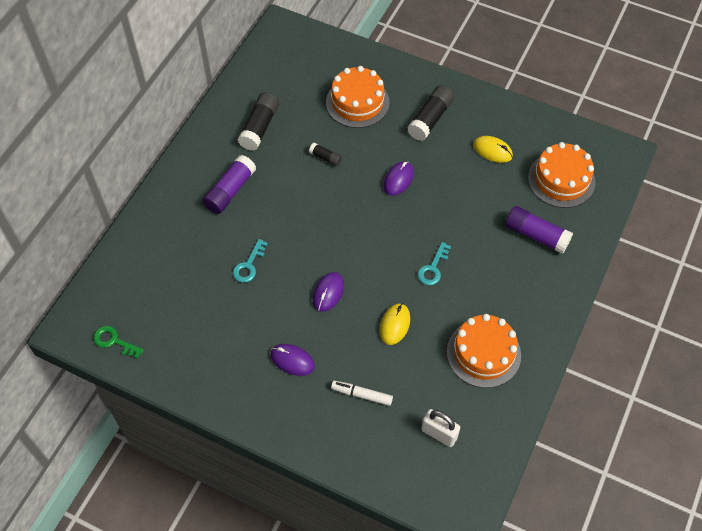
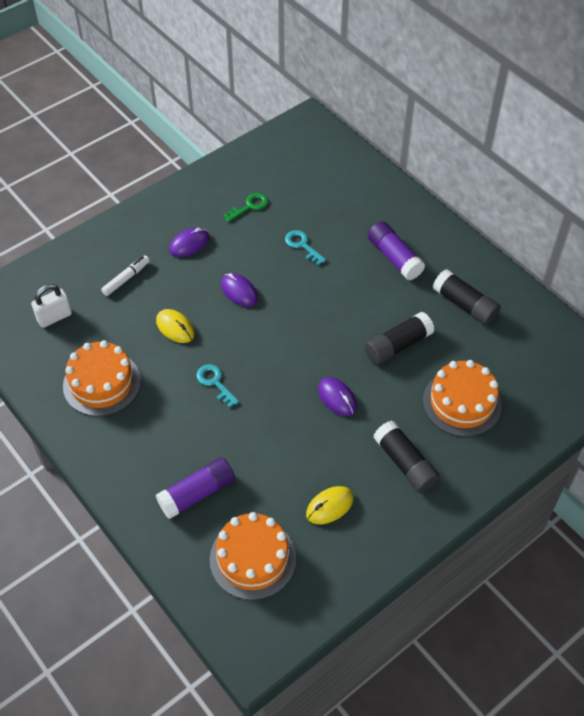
camera: 115 degrees right, 5 degrees down
(114, 341) = (280, 142): green key -> green key (249, 206)
(325, 158) = (397, 345): black glue stick -> black glue stick, size x1.88

